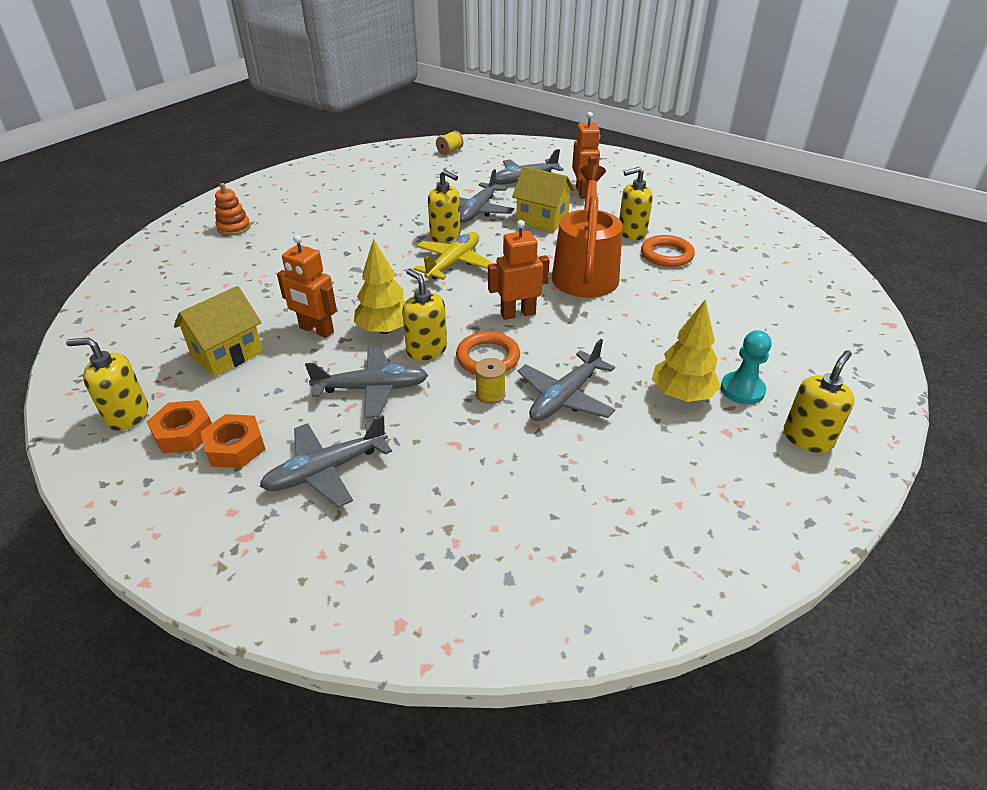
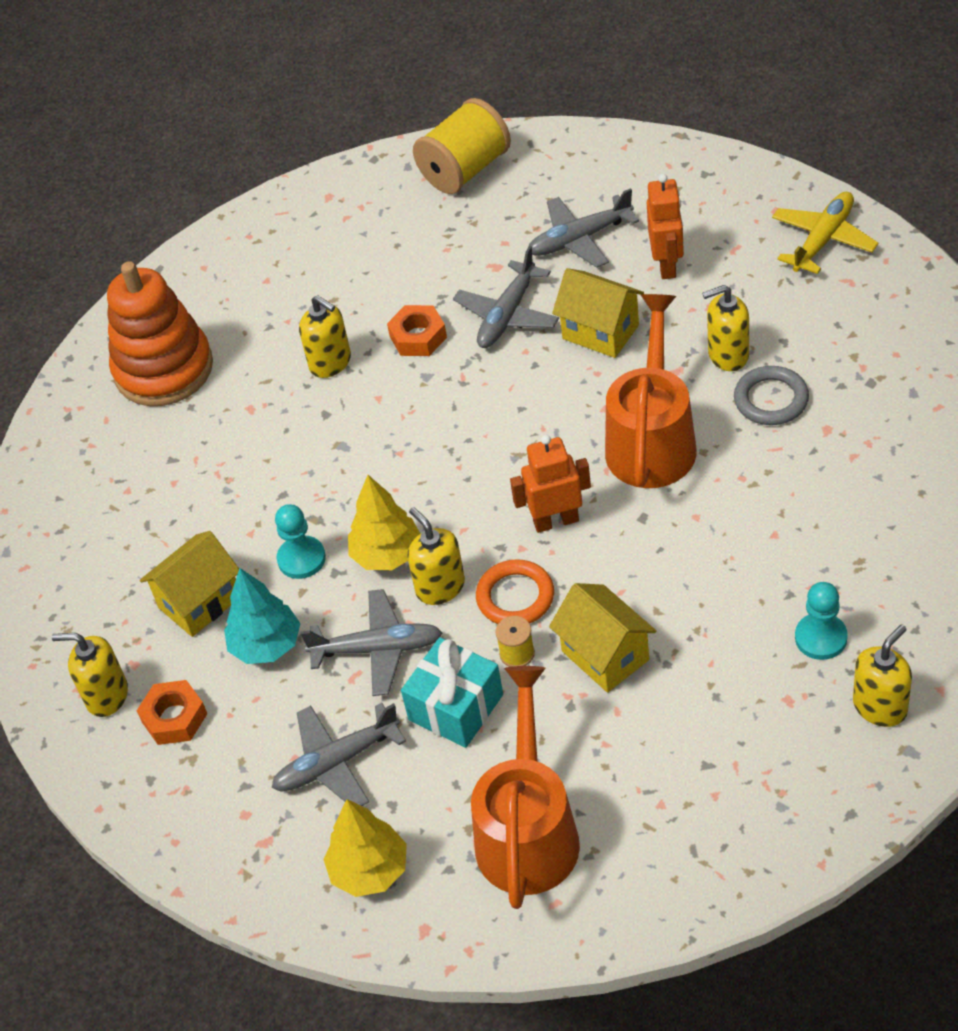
camera: 10 degrees right, 10 degrees up
(234, 228) = (164, 369): orange stacking toy -> orange stacking toy, size x2.21
(235, 447) = (234, 735): orange nut -> orange nut (418, 337)
(277, 384) = (266, 645): none -> turquoise tree
(316, 330) = (301, 559): orange robot -> turquoise pawn
(437, 431) = (456, 707): none -> turquoise gift
(445, 236) = (461, 373): yellow soap dispenser -> yellow soap dispenser (330, 362)
(450, 151) = (465, 170): yellow spool -> yellow spool, size x2.22
(453, 263) = (472, 429): yellow plane -> yellow plane (823, 239)
(505, 530) = (528, 829): none -> orange watering can
(565, 397) = (605, 655): grey plane -> yellow house
(666, 255) = (771, 399): orange ring -> grey ring
(681, 394) = (745, 647): yellow tree -> yellow tree (369, 870)

